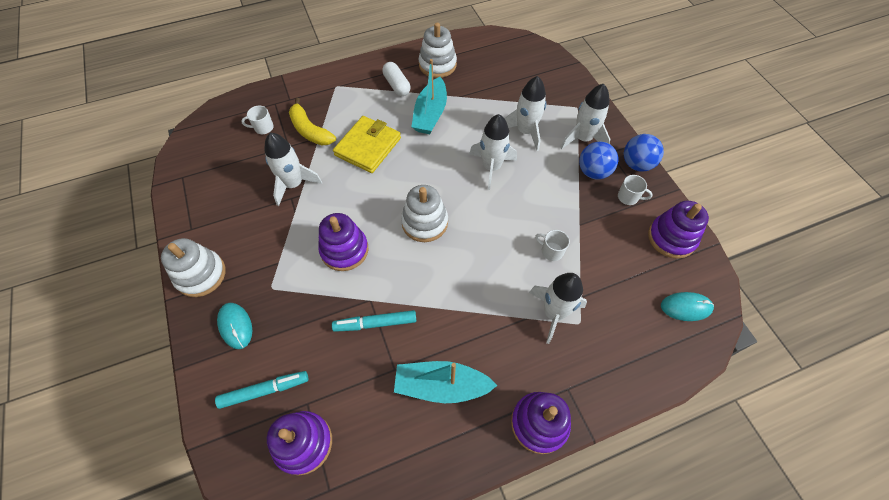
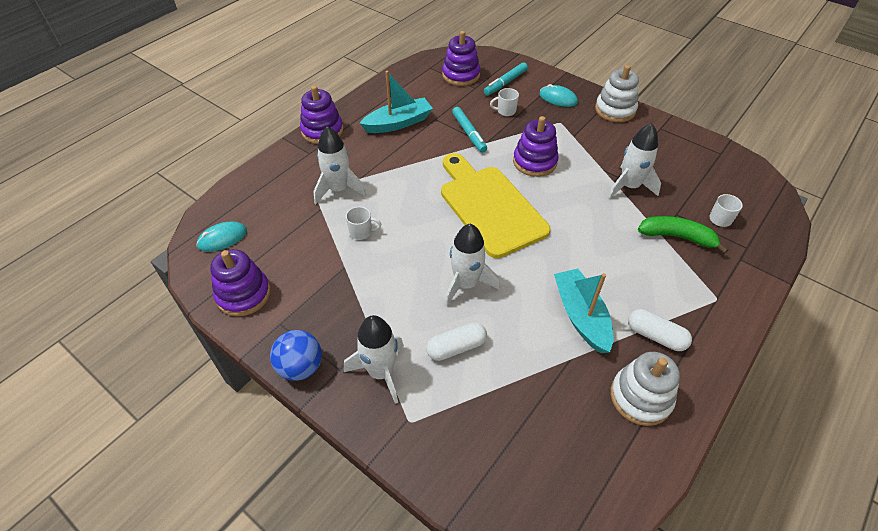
camera: 150 degrees right, 10 degrees down
(310, 130) = (677, 237): yellow banana -> green banana
(368, 146) = (606, 247): yellow wallet -> none
(375, 323) = (469, 133): turquoise marker -> turquoise marker turned 105 degrees clockwise
(424, 222) = (489, 207): white stacking toy -> yellow cutting board
(525, 131) = (456, 347): white rocket -> white capsule
(593, 172) = (351, 331): blue ball -> none
(628, 197) = (300, 319): white mug -> white mug (505, 111)

